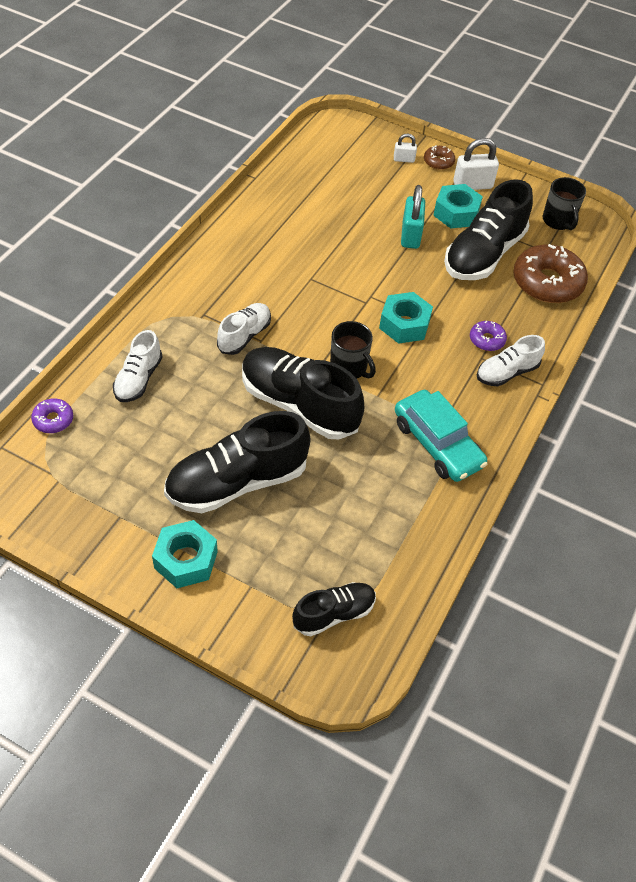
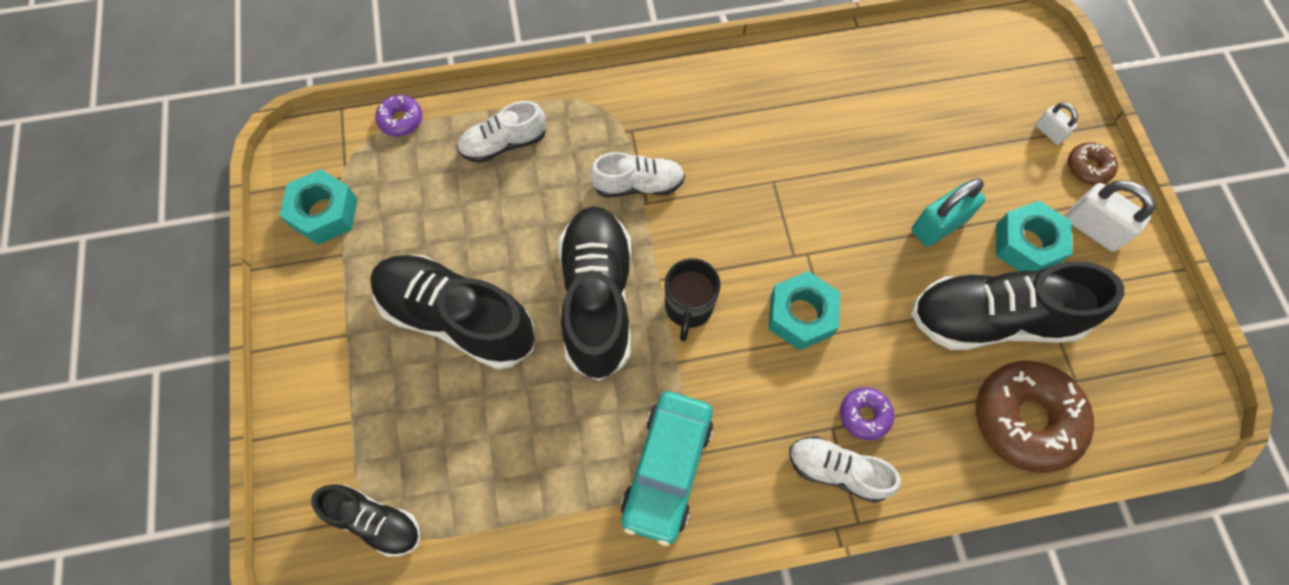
camera: 55 degrees right, 15 degrees up
(186, 560) = (337, 344): turquoise nut -> turquoise nut (324, 213)
(558, 221) = (1144, 361): black mug -> none

